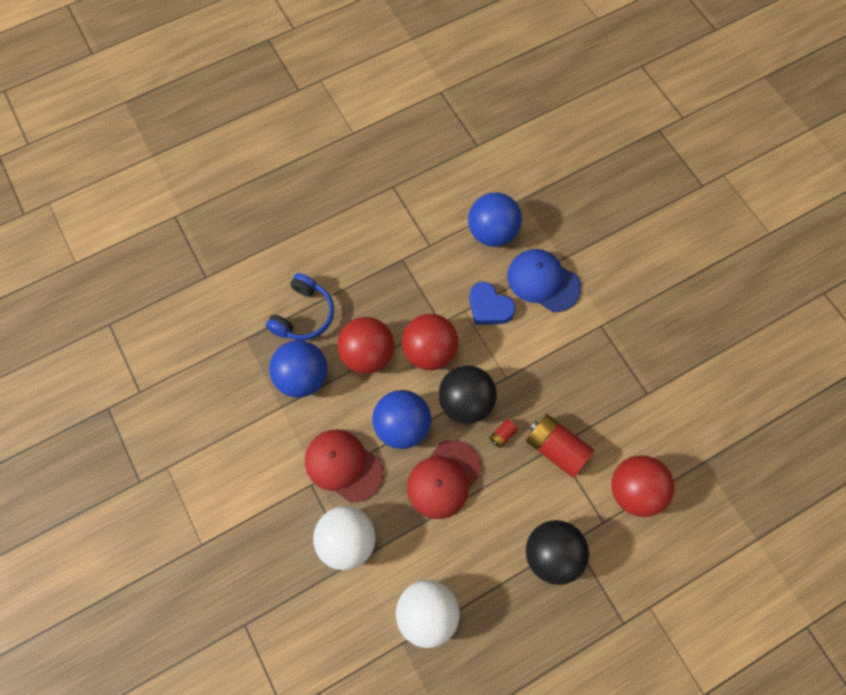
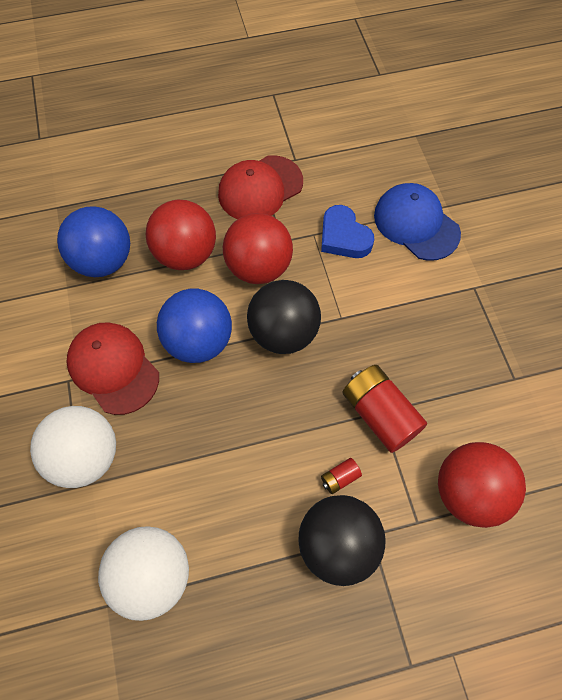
camera: 15 degrees right, 5 degrees down
(304, 315) = (129, 198): blue headphones -> none
(444, 479) = (228, 415): red cap -> red cap (260, 188)
(492, 232) = (371, 161): blue ball -> none
(502, 435) = (317, 382): red battery -> red battery (340, 478)

